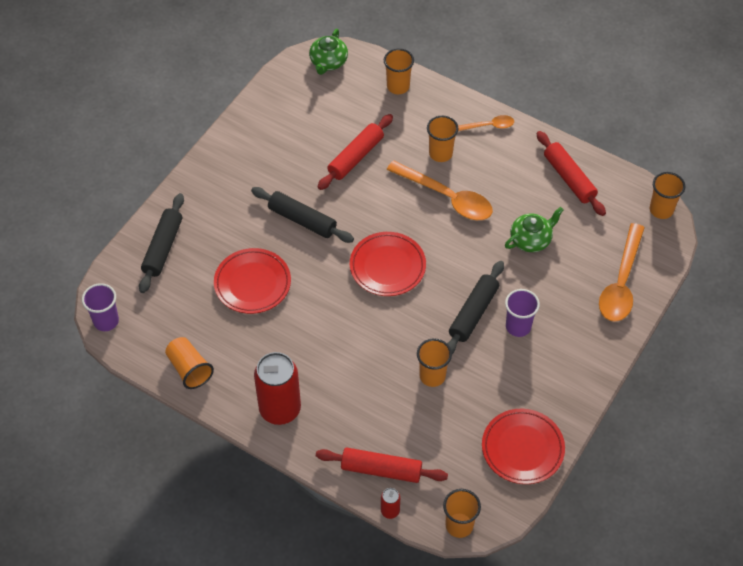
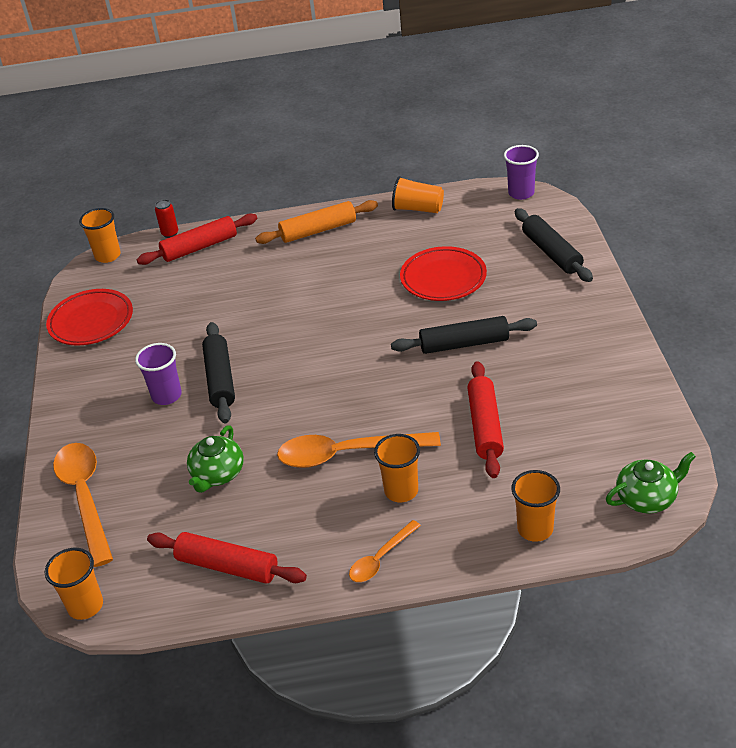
camera: 145 degrees right, 15 degrees down
(280, 409) = (318, 230): red can -> orange rolling pin
(328, 62) = (647, 498): green teapot -> green teapot turned 90 degrees clockwise
(387, 267) = (340, 361): red plate -> none
(432, 376) = (214, 317): orange cup -> none

